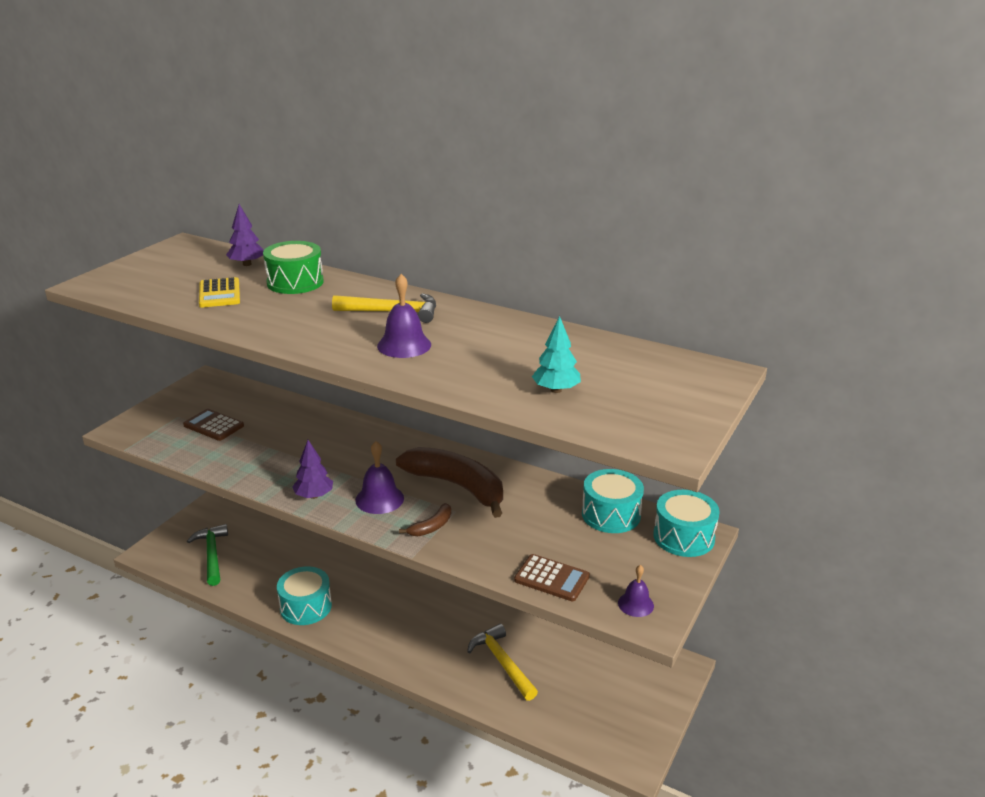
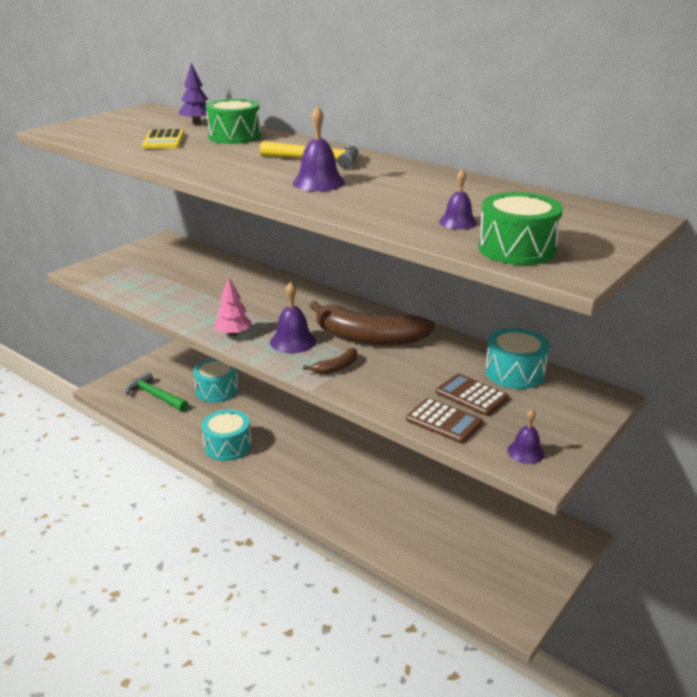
camera: 10 degrees right, 0 degrees up
(212, 555) = (155, 396): green hammer -> green hammer turned 45 degrees counterclockwise
(214, 425) = (160, 274): brown calculator -> brown calculator (471, 395)
(314, 496) = (233, 334): purple tree -> pink tree
(457, 486) = (368, 337): brown banana -> brown banana turned 150 degrees clockwise
(502, 663) = (399, 513): yellow hammer -> none
(556, 390) = (458, 222): turquoise tree -> purple bell
(618, 421) = (517, 249): none -> green drum
(683, 537) = (586, 398): turquoise drum -> turquoise drum (217, 390)

